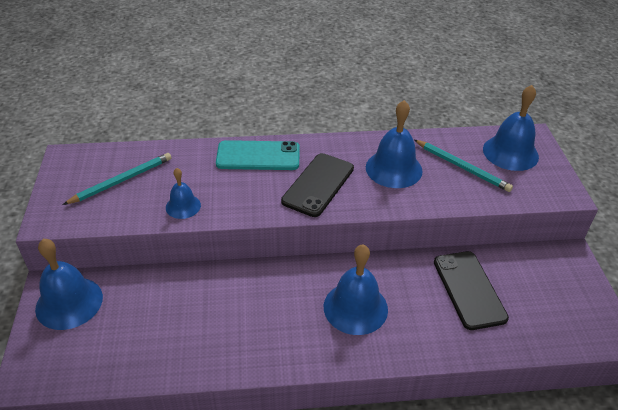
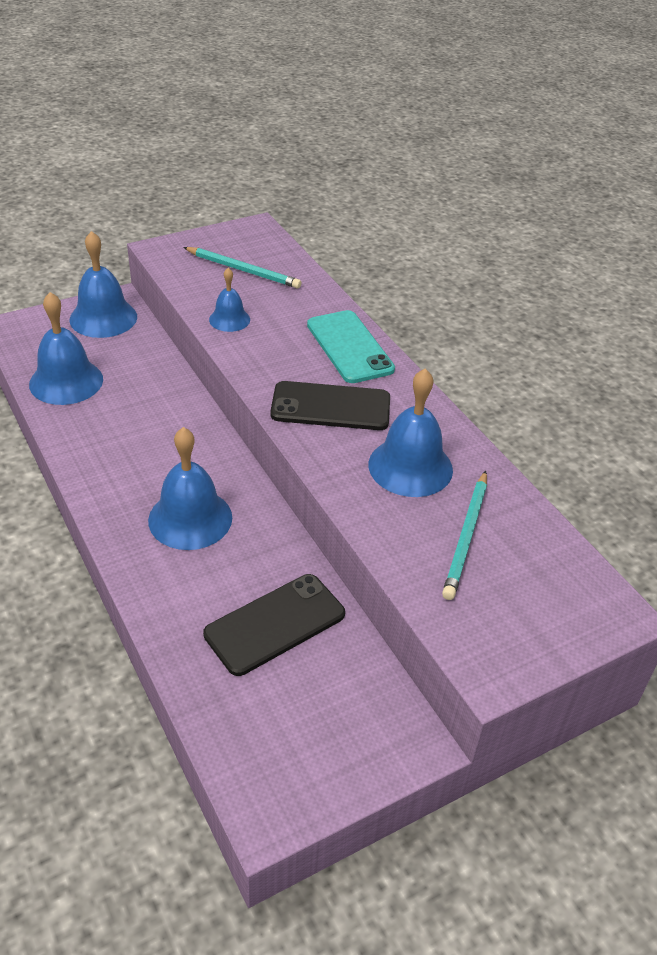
camera: 65 degrees right, 0 degrees up
(510, 152) = (547, 589): blue bell -> blue bell (66, 381)

